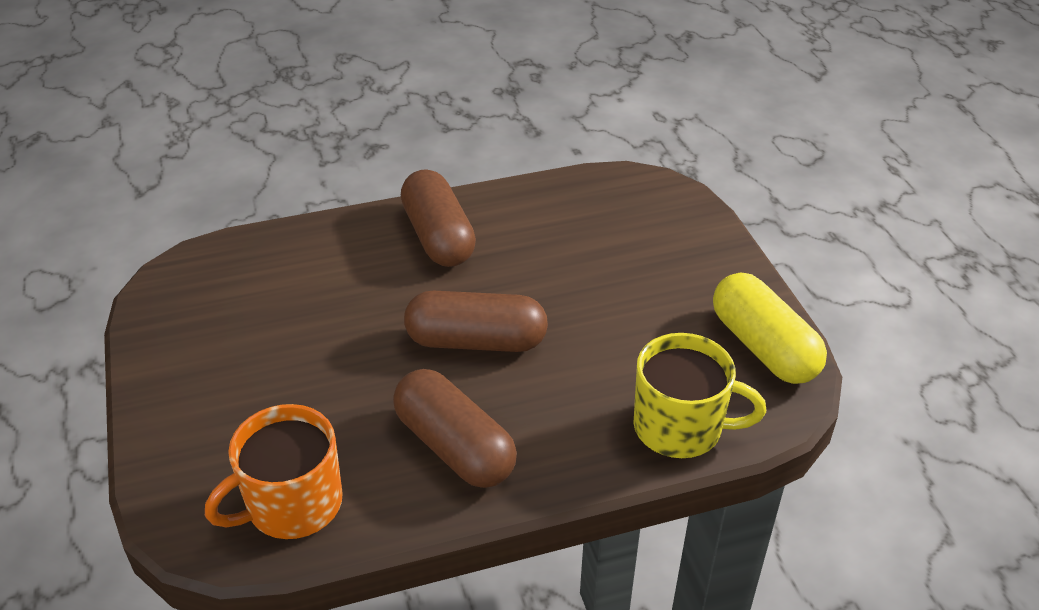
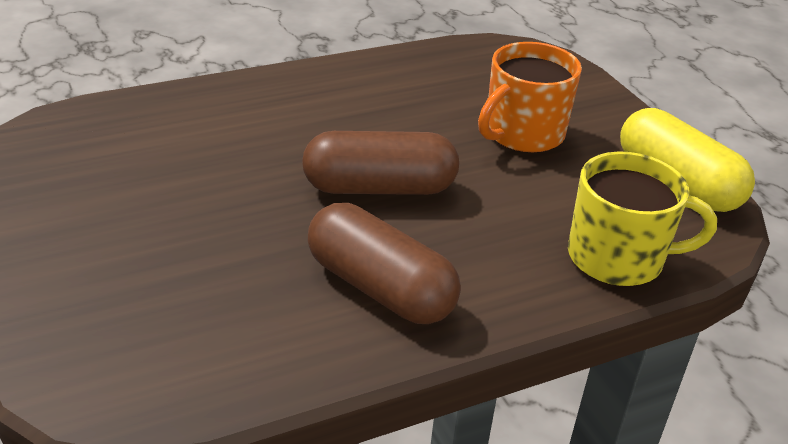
camera: 10 degrees left, 5 degrees down
(292, 504) = (203, 356): orange mug -> orange mug (522, 134)
(438, 237) = (316, 97): brown capsule -> none

